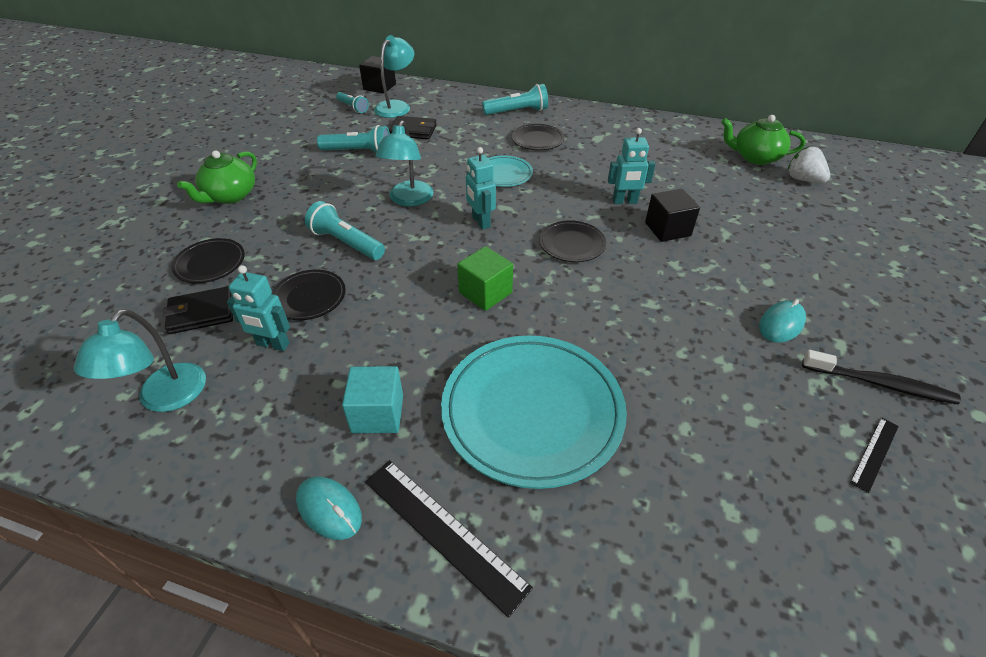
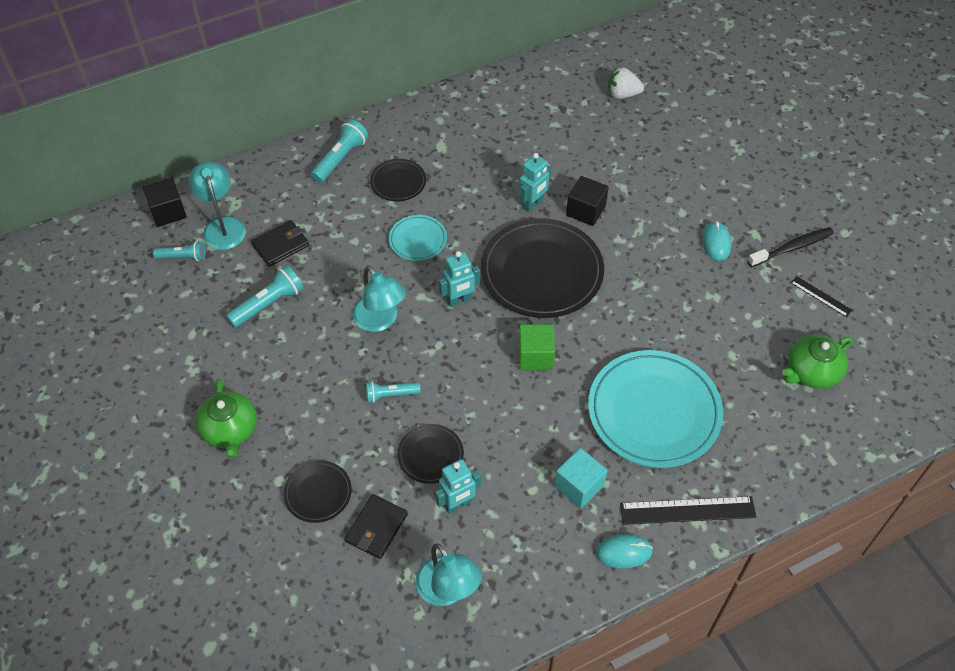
camera: 45 degrees left, 10 degrees up
(346, 243) = (391, 395): turquoise flashlight -> turquoise flashlight, size x0.65
(480, 222) = (459, 300): turquoise robot -> turquoise robot turned 45 degrees counterclockwise
(572, 244) = (542, 272): black plate -> black plate, size x2.07
(755, 157) = (572, 90): green teapot -> green teapot (811, 372)
(874, 453) = (821, 296): black ruler -> black ruler turned 45 degrees counterclockwise

